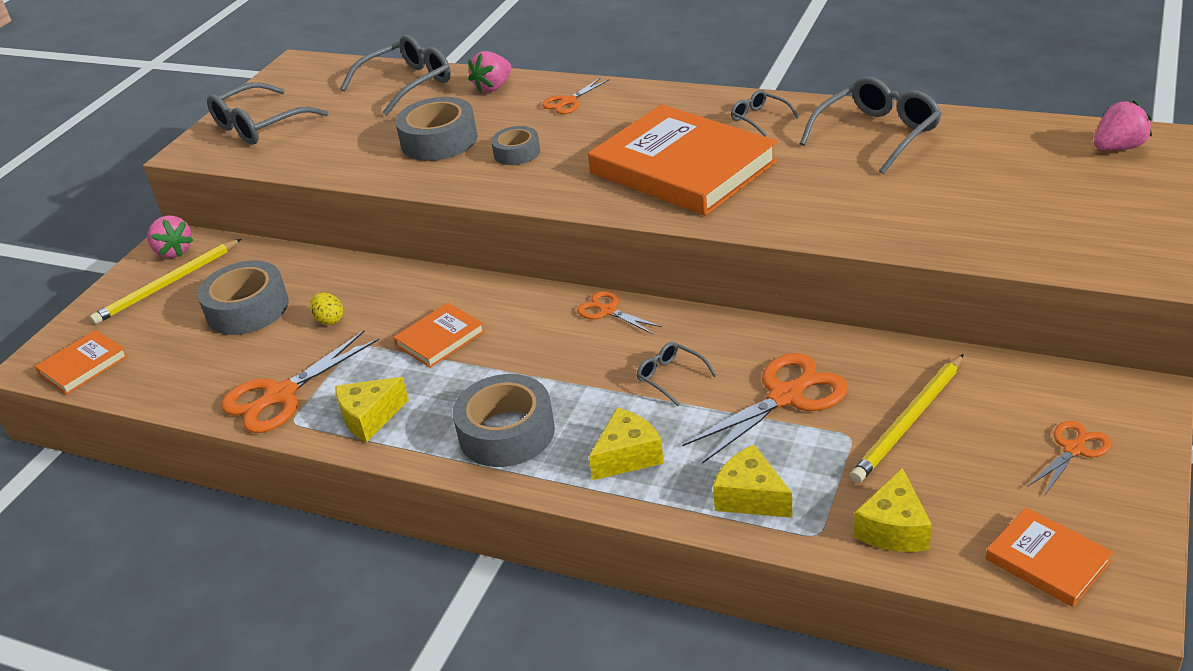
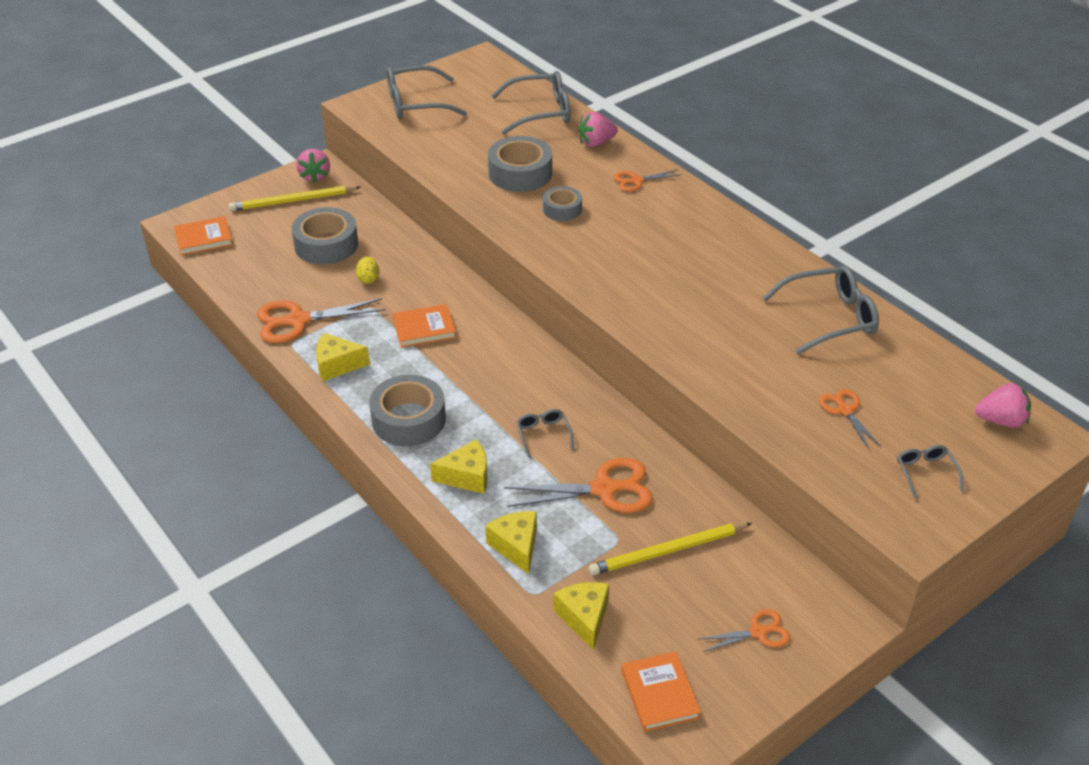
camera: 25 degrees right, 5 degrees up
(607, 311) = (547, 363): orange scissors -> orange scissors (845, 410)
(683, 167) = (662, 277): orange book -> none
(759, 118) = (757, 262): grey glasses -> grey glasses (926, 473)
(894, 529) = (584, 618): yellow cheese -> yellow cheese turned 120 degrees clockwise

